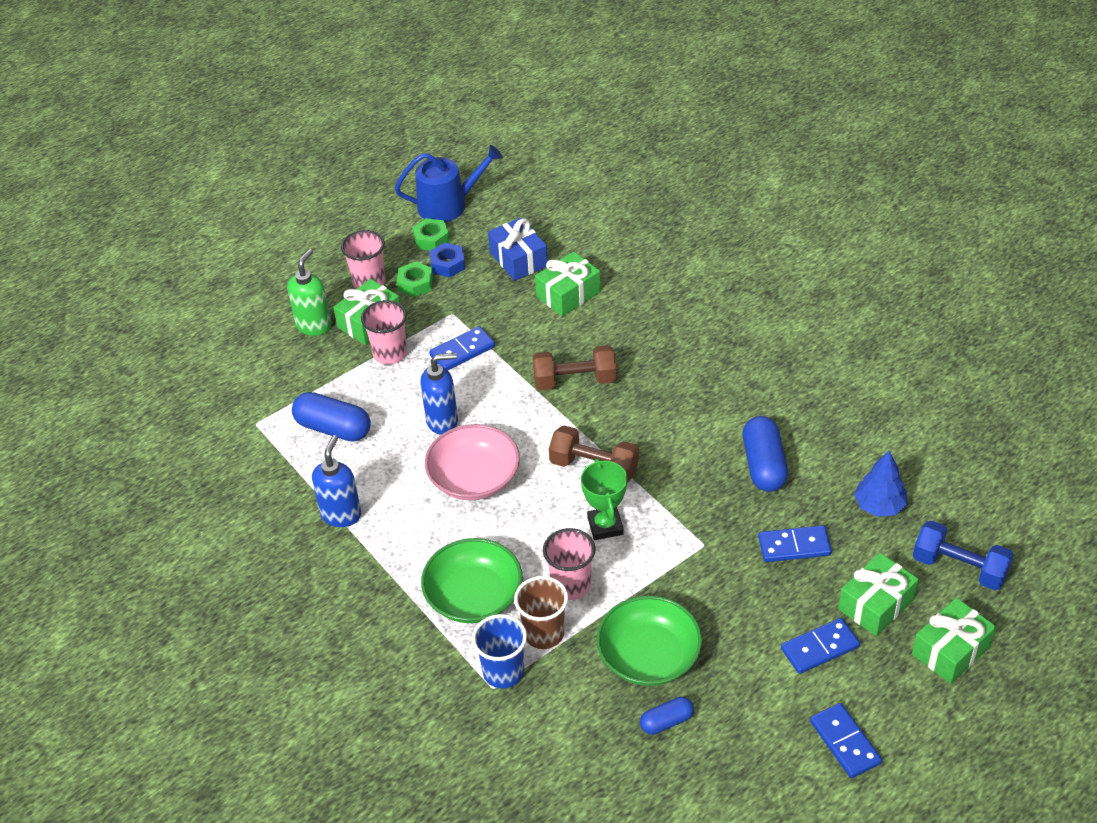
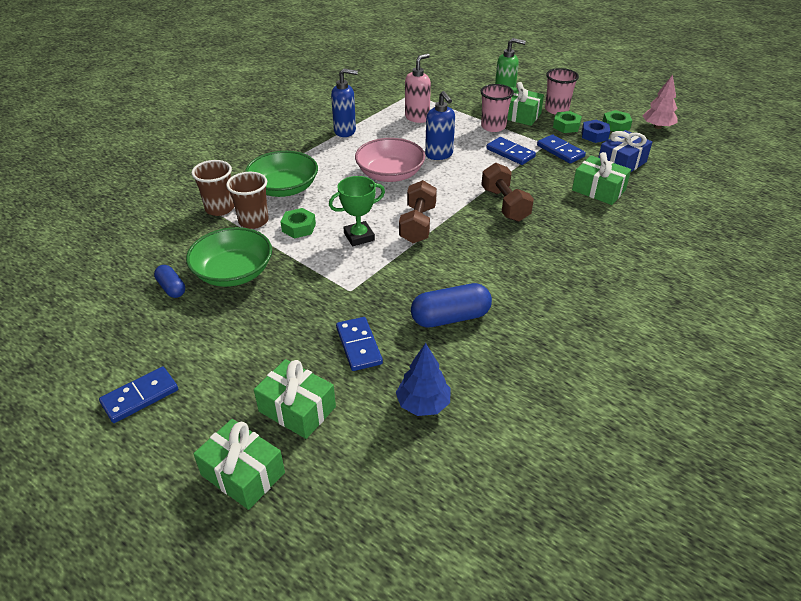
camera: 75 degrees right, 5 degrees down
(333, 428) = (417, 118): blue capsule -> pink soap dispenser
(448, 205) = (657, 127): blue watering can -> pink tree
(503, 672) = (219, 208): blue cup -> brown cup
(571, 585) = (299, 227): pink cup -> green nut
(820, 648) = (244, 372): blue domino -> blue domino (560, 151)
(959, 568) = (353, 477): blue dumbbell -> none

